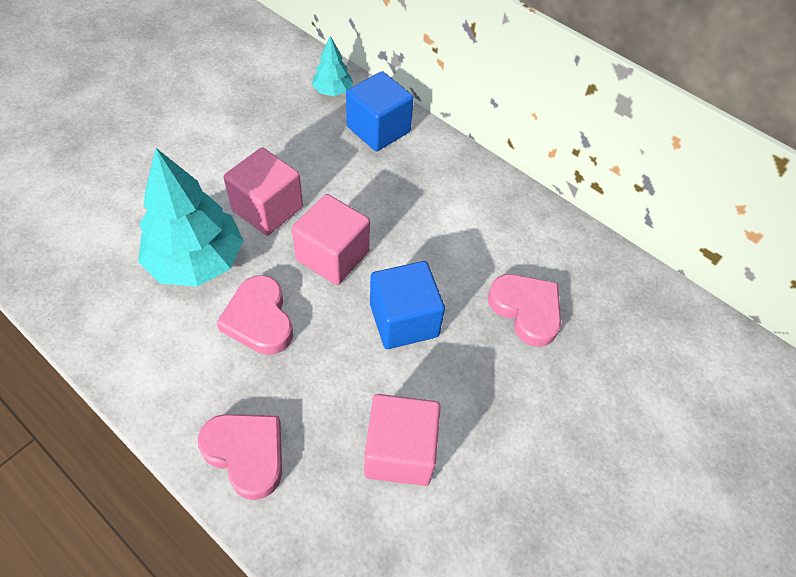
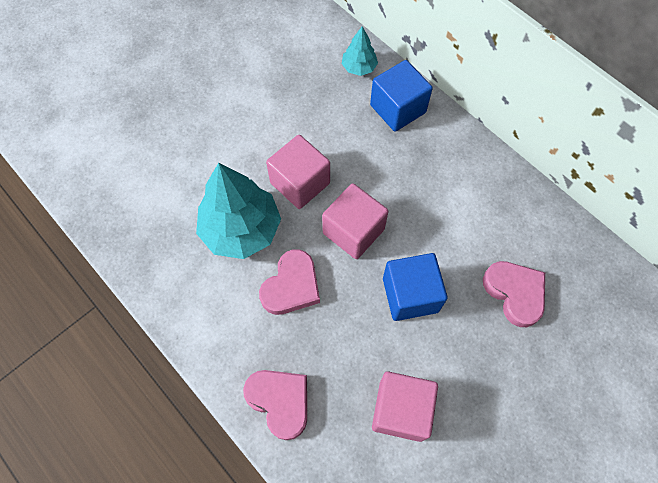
camera: 10 degrees right, 10 degrees up
(259, 319) = (291, 286): pink heart -> pink heart turned 135 degrees counterclockwise

